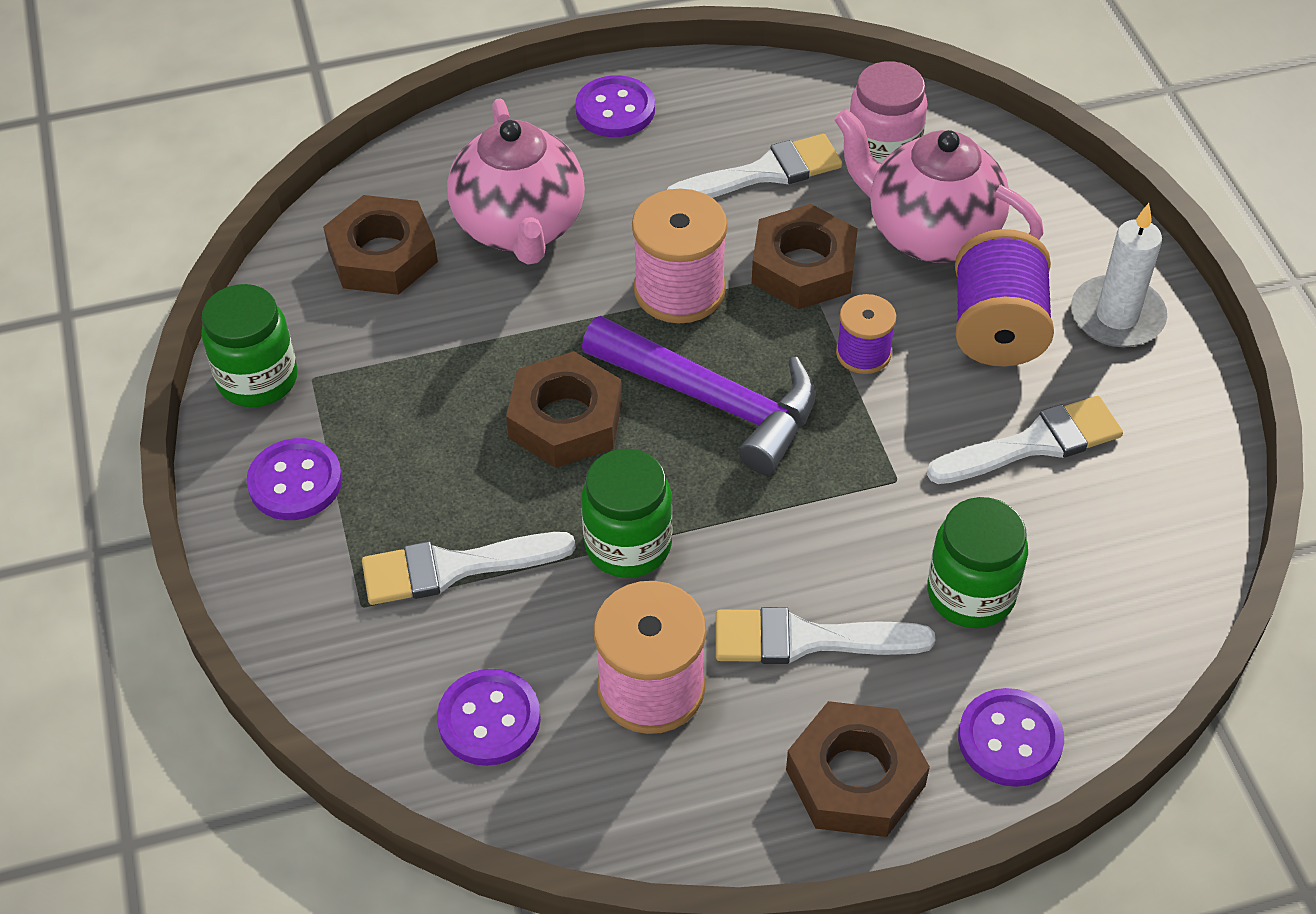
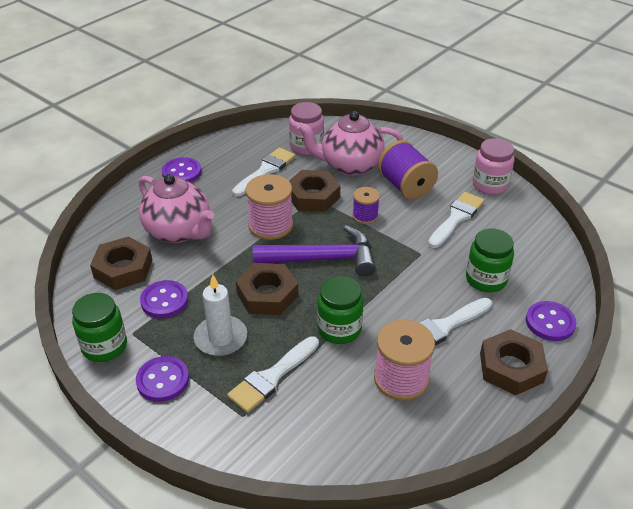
camera: 35 degrees left, 10 degrees down
(489, 719) = (345, 430): purple button -> purple button (164, 301)
(1117, 316) = (442, 164): white candle -> white candle (221, 338)
(1172, 406) = (490, 185): none -> pink jar

